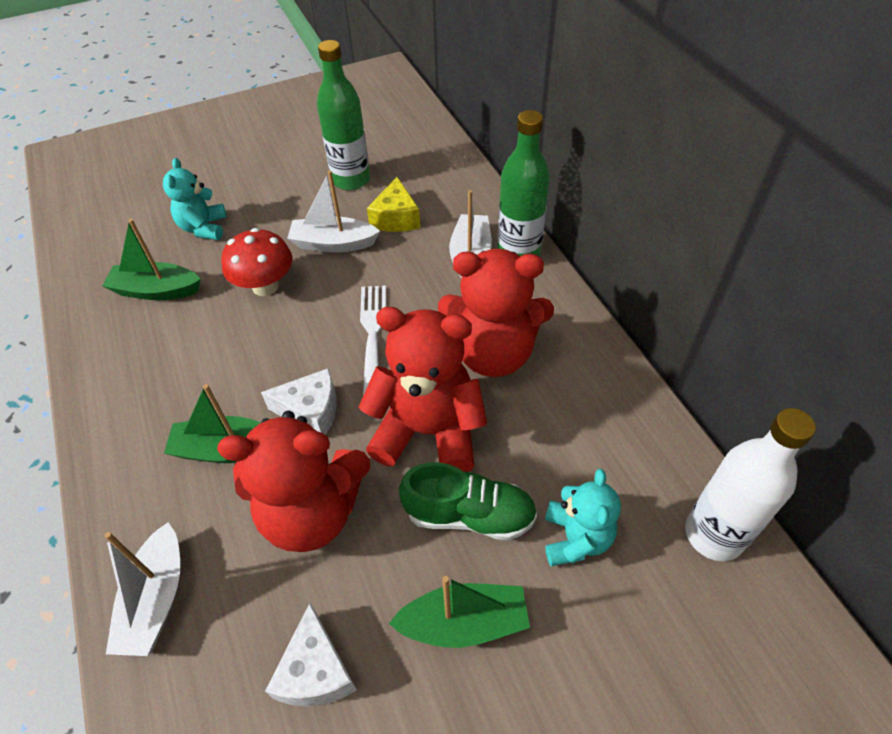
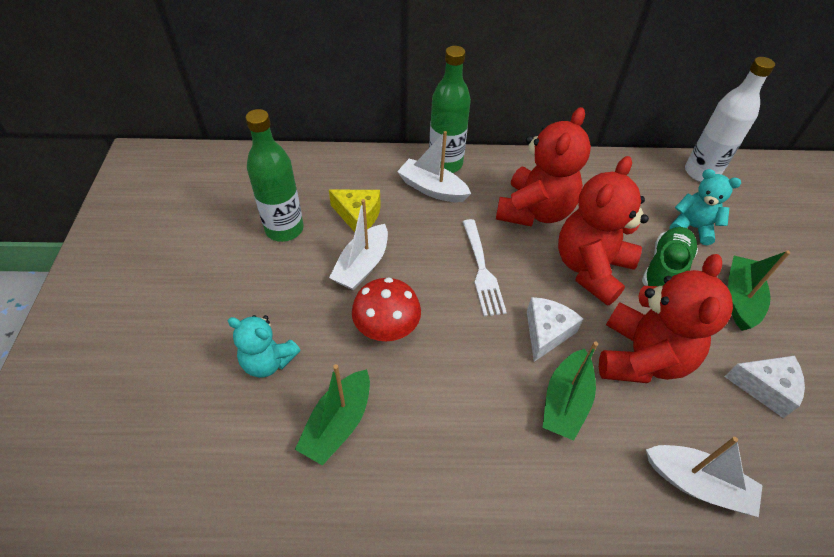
camera: 70 degrees left, 0 degrees up
(372, 333) = (482, 270): white fork -> white fork turned 120 degrees counterclockwise

